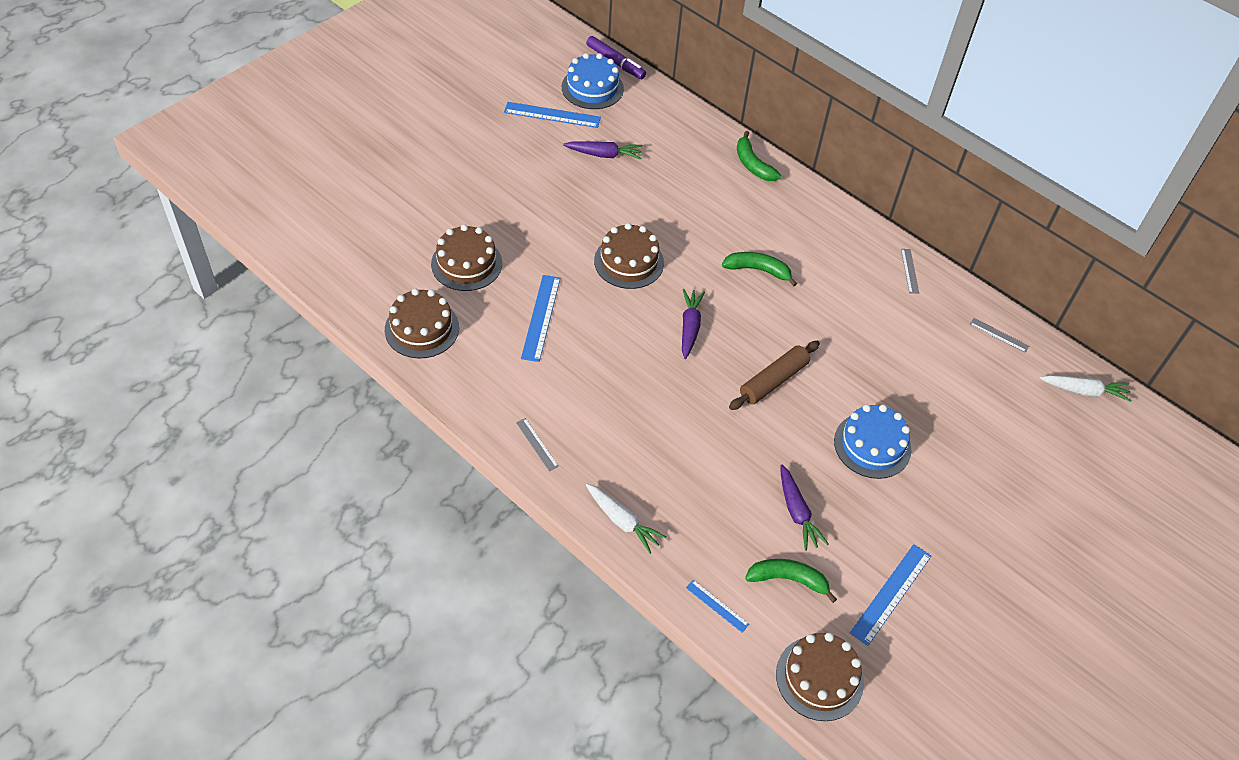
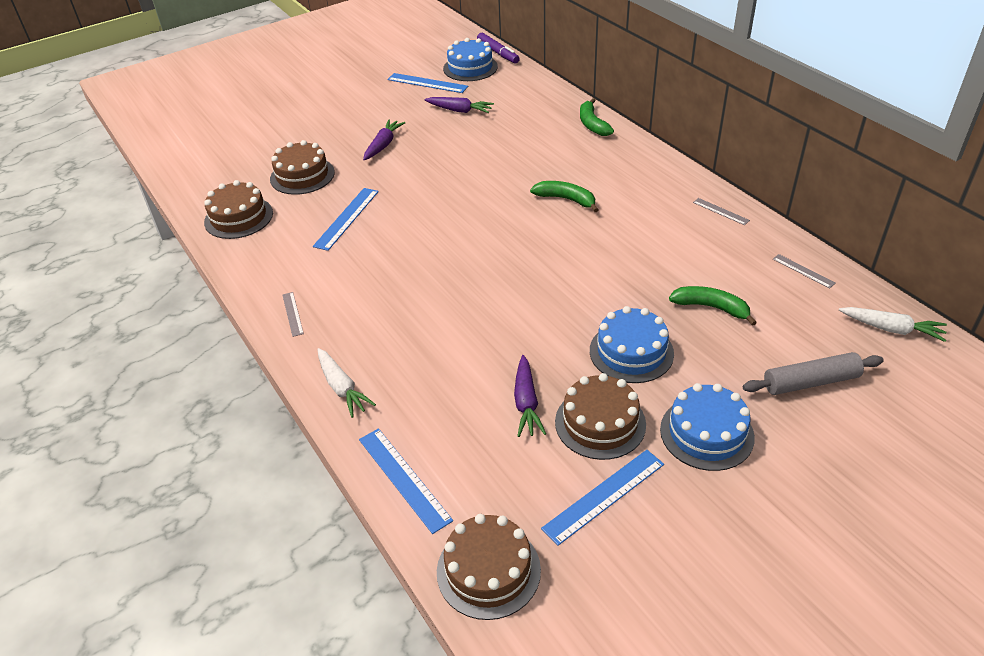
camera: 20 degrees right, 10 degrees down
(629, 262) = (446, 184): brown cake -> brown cake (600, 423)
(689, 327) = (481, 237): purple carrot -> purple carrot (383, 145)
(717, 606) = (404, 479): blue ruler -> blue ruler, size x1.78
(773, 381) = (546, 286): brown rolling pin -> none
(788, 580) = (492, 465): green banana -> green banana (711, 308)
(909, 271) = (721, 211): grey ruler -> grey ruler turned 60 degrees counterclockwise
(957, 520) = (706, 433): none -> blue cake
(1029, 456) = (810, 382): none -> grey rolling pin

